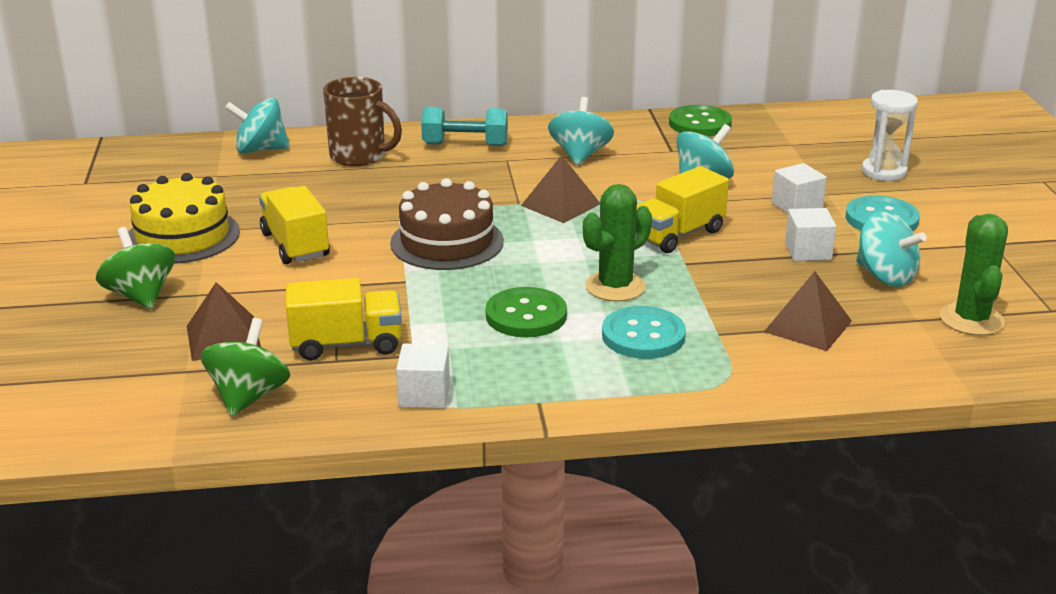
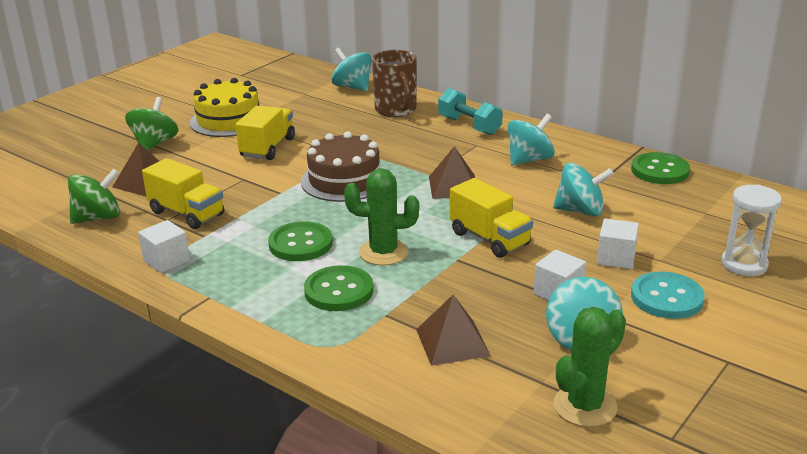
camera: 45 degrees right, 0 degrees up
(643, 336) = (339, 291): turquoise button -> green button
(678, 235) = (489, 239): yellow truck -> yellow truck turned 135 degrees counterclockwise

